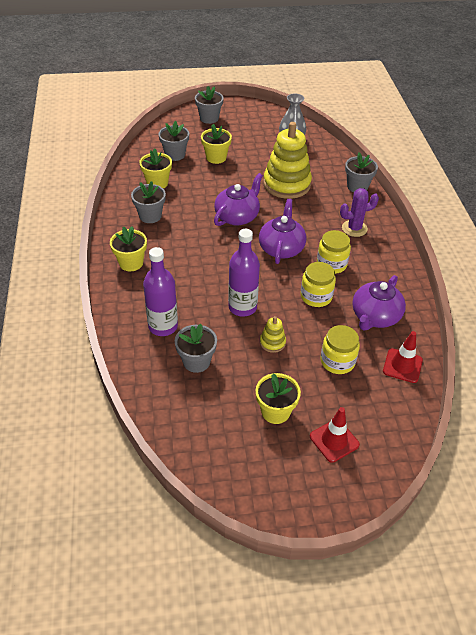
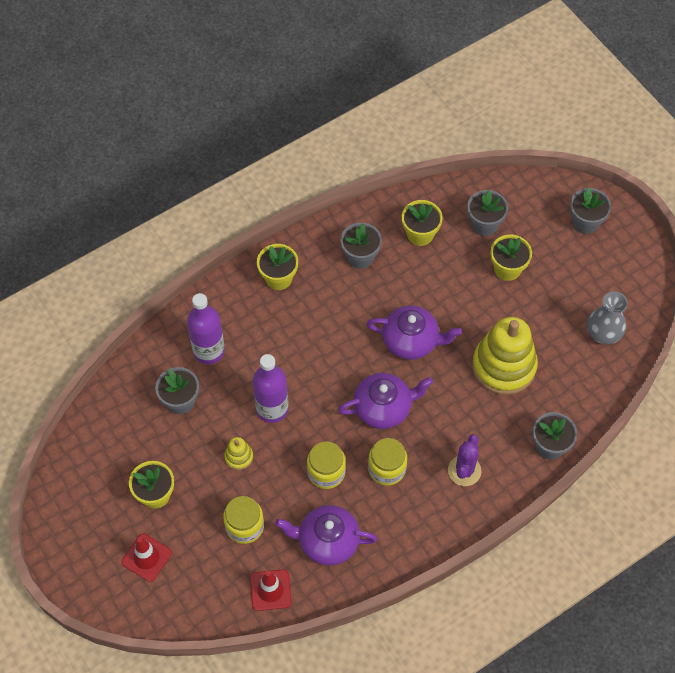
camera: 65 degrees right, 15 degrees up
(354, 228) = (464, 471): purple cactus -> purple cactus turned 60 degrees clockwise

